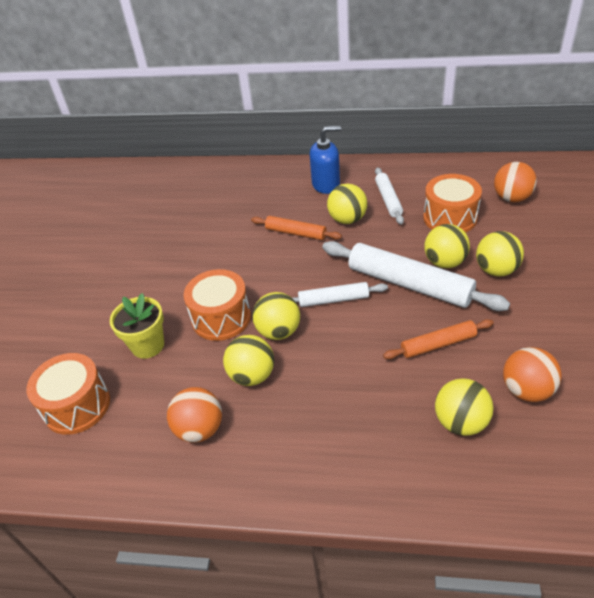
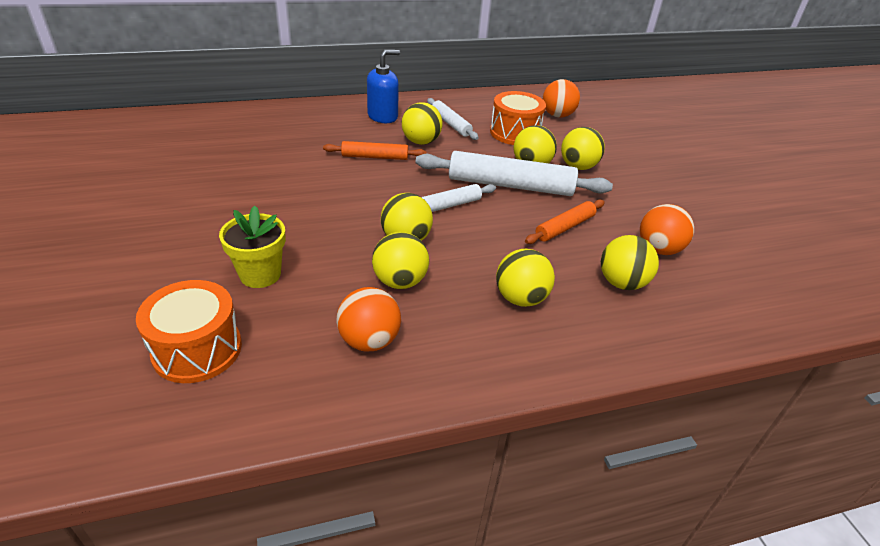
camera: 30 degrees left, 5 degrees down
(221, 318) = (335, 237): orange drum -> none
(349, 417) = (520, 298): none -> yellow ball

